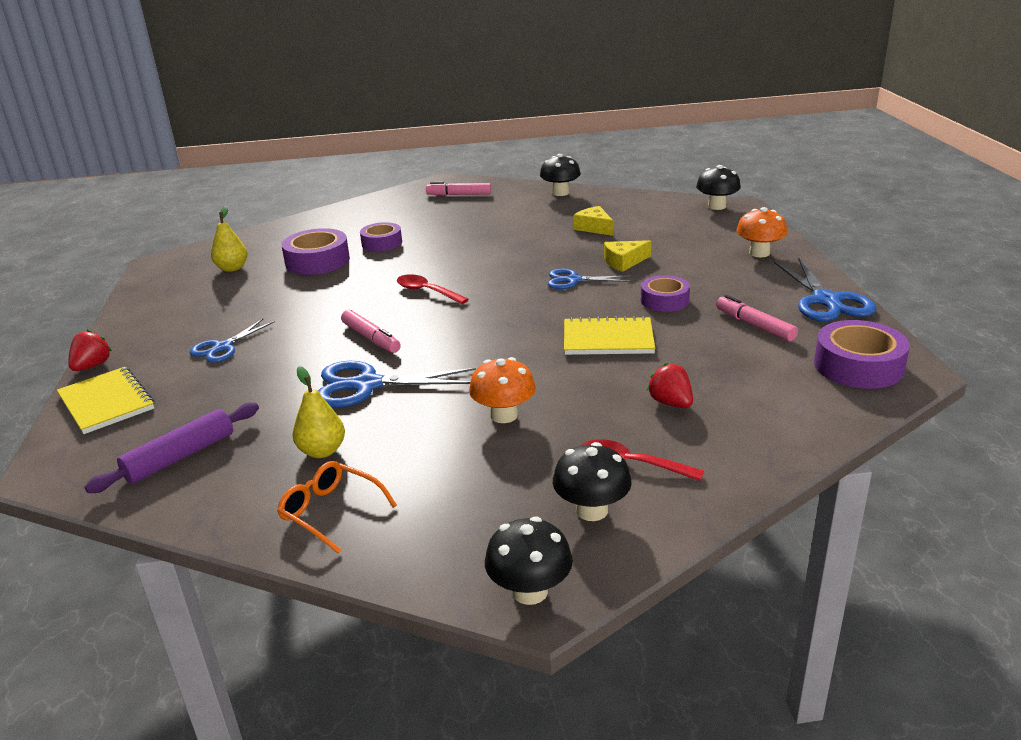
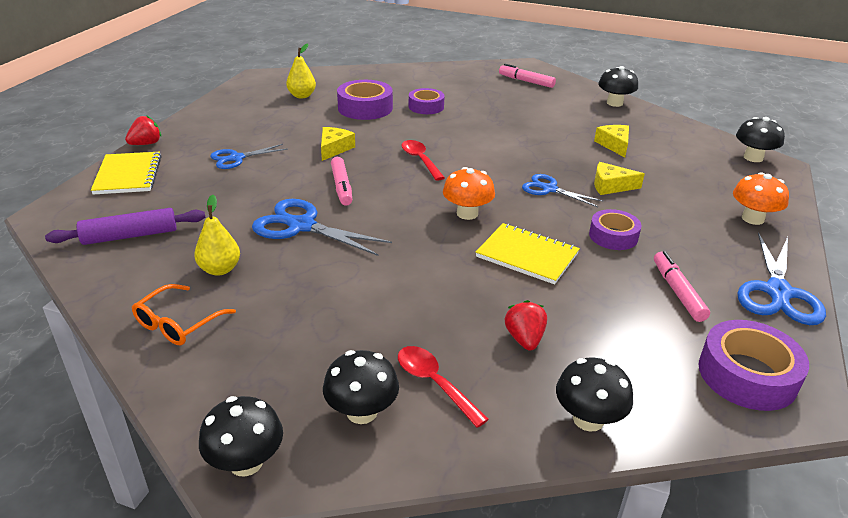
camera: 25 degrees right, 5 degrees up
(325, 307) = (334, 148): none -> yellow cheese
(331, 512) = (178, 323): orange glasses -> orange glasses turned 120 degrees counterclockwise
(504, 415) = (376, 293): orange mushroom -> orange mushroom (467, 213)
(777, 441) = (588, 419): none -> black mushroom

